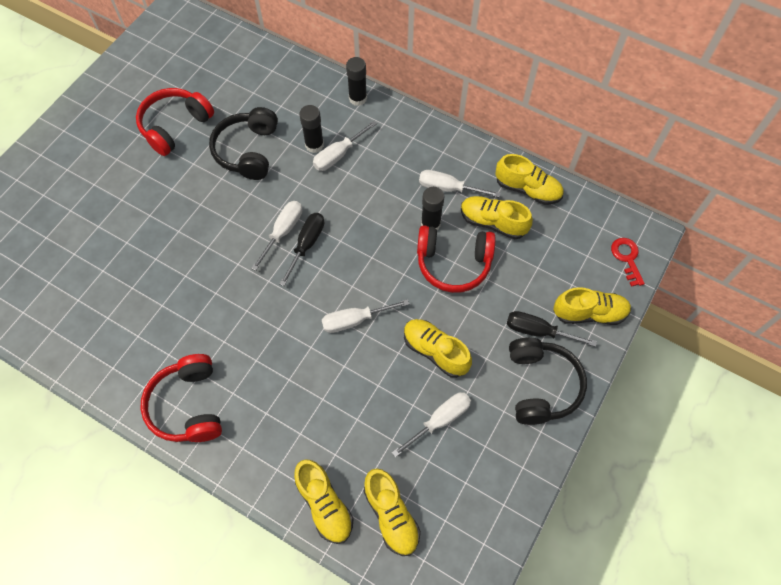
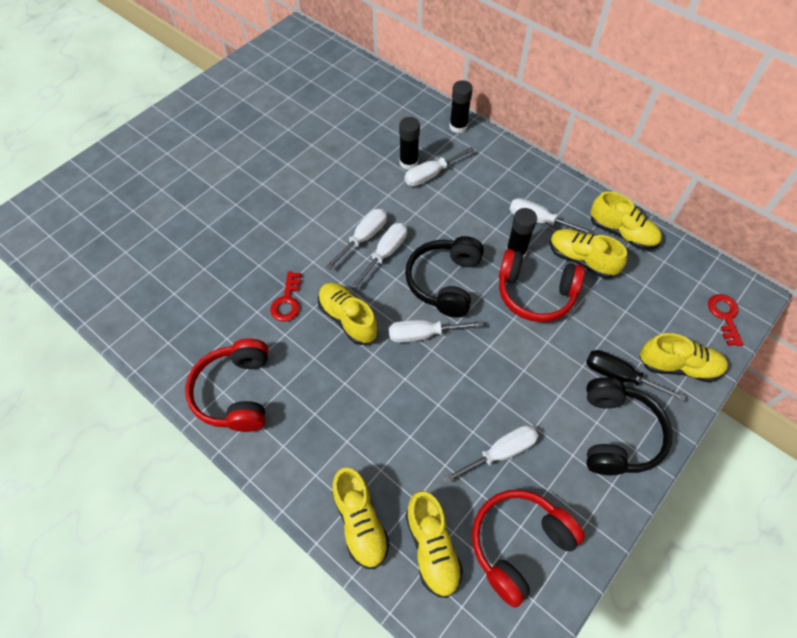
camera: 10 degrees right, 5 degrees down
(175, 126) = (277, 128): red headphones -> red headphones (519, 544)
(220, 308) = (287, 301): none -> red key
(248, 151) = (342, 159): black headphones -> black headphones (445, 282)
(306, 245) = (385, 254): black screwdriver -> white screwdriver
(435, 351) = (504, 379): yellow shoe -> yellow shoe (348, 319)

